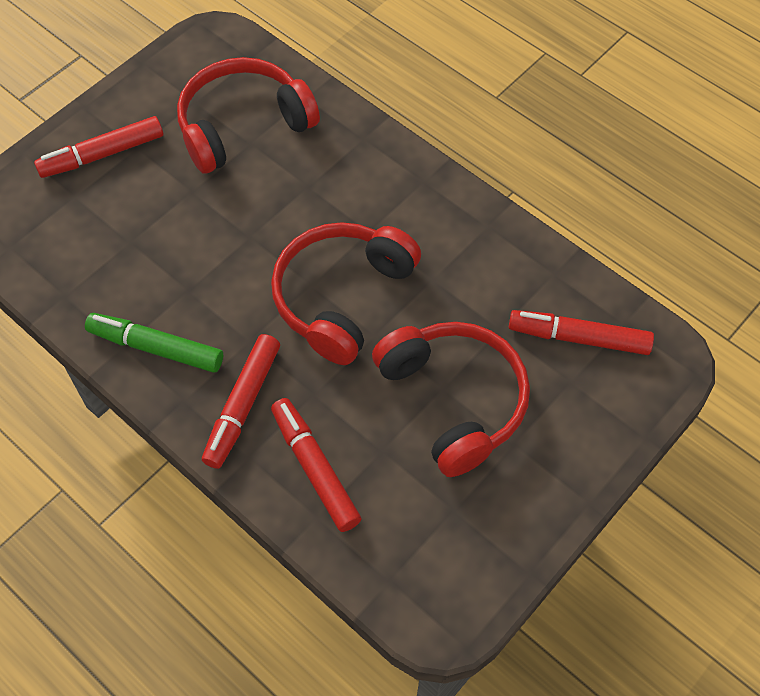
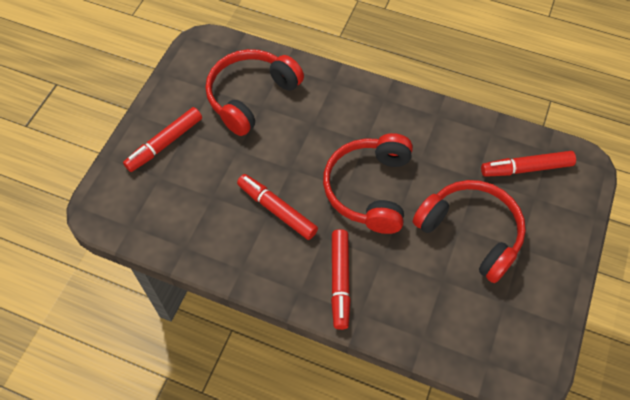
camera: 20 degrees left, 0 degrees up
(156, 348) = (264, 262): green marker -> none
(315, 468) = (406, 307): red marker -> red marker (277, 210)

